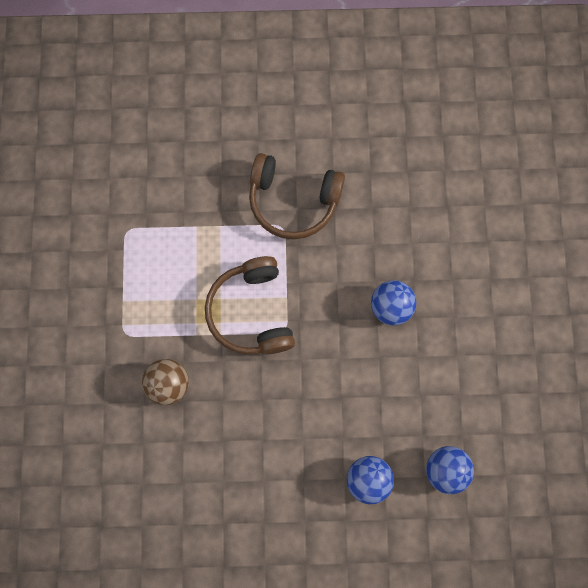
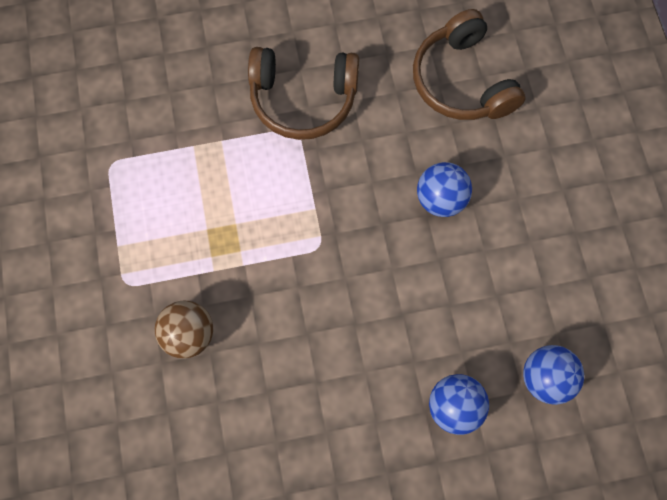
camera: 10 degrees left, 5 degrees down
(251, 312) = (276, 233): brown headphones -> brown headphones (462, 81)

